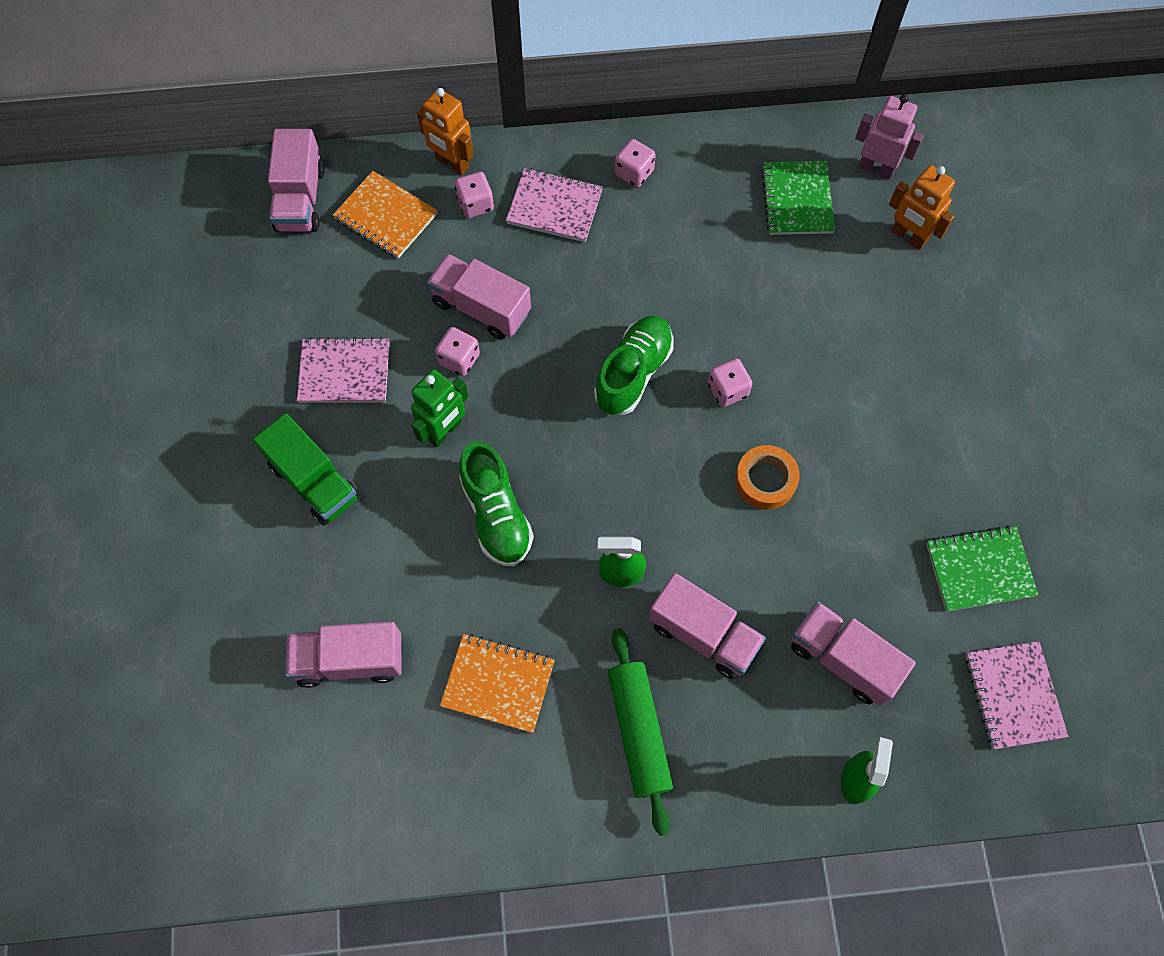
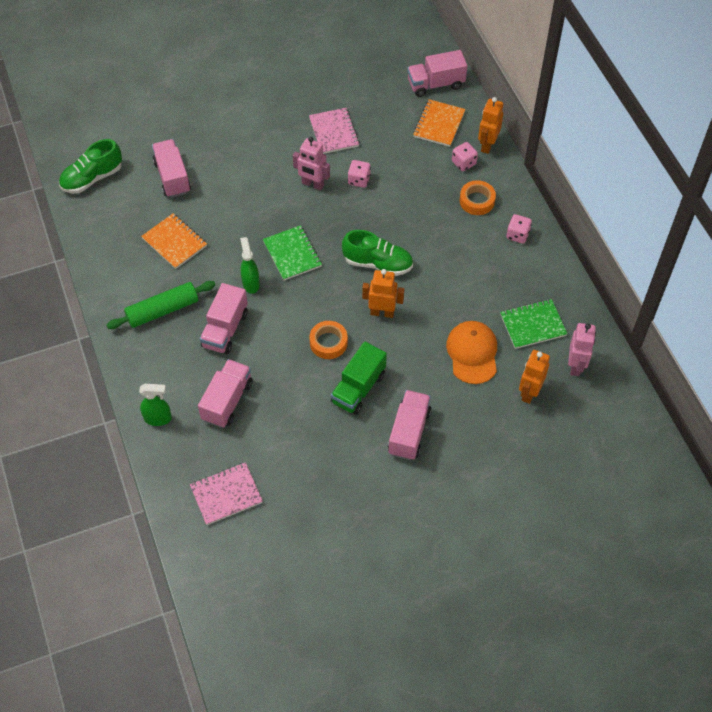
camera: 75 degrees right, 10 degrees down
(314, 481) = (266, 137): green truck -> green truck (358, 388)
(444, 431) = (312, 184): green robot -> pink robot
(481, 307) = (395, 182): pink truck -> pink truck (409, 432)
(496, 514) = (269, 219): green shoe -> green shoe (92, 178)
(498, 683) = (174, 242): orange notebook -> orange notebook turned 45 degrees counterclockwise
(554, 207) = (477, 201): pink notebook -> orange tape
(727, 390) = (382, 312): pink dice -> orange robot
(828, 288) = (472, 353): none -> orange cap
(979, 569) = (302, 465): green notebook -> green notebook (292, 254)

